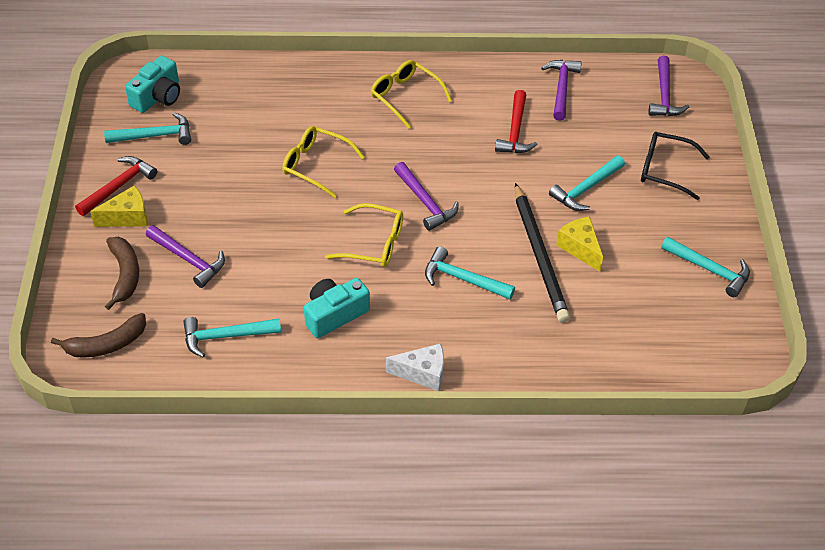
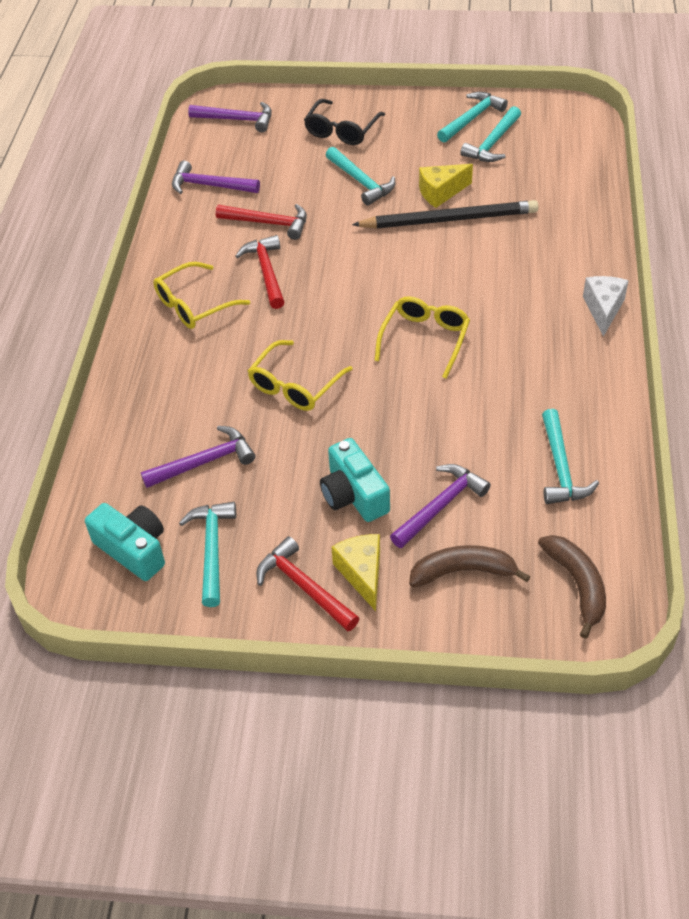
camera: 80 degrees left, 0 degrees up
(334, 314) = (527, 374): turquoise camera -> turquoise camera (353, 495)
(425, 202) = (366, 296): purple hammer -> purple hammer (204, 462)
(450, 136) = (266, 272): none -> red hammer
(463, 279) = (479, 274): turquoise hammer -> turquoise hammer (493, 143)

